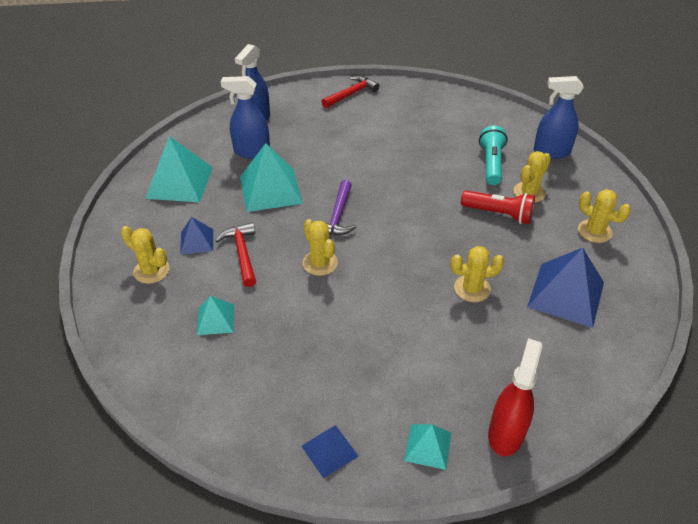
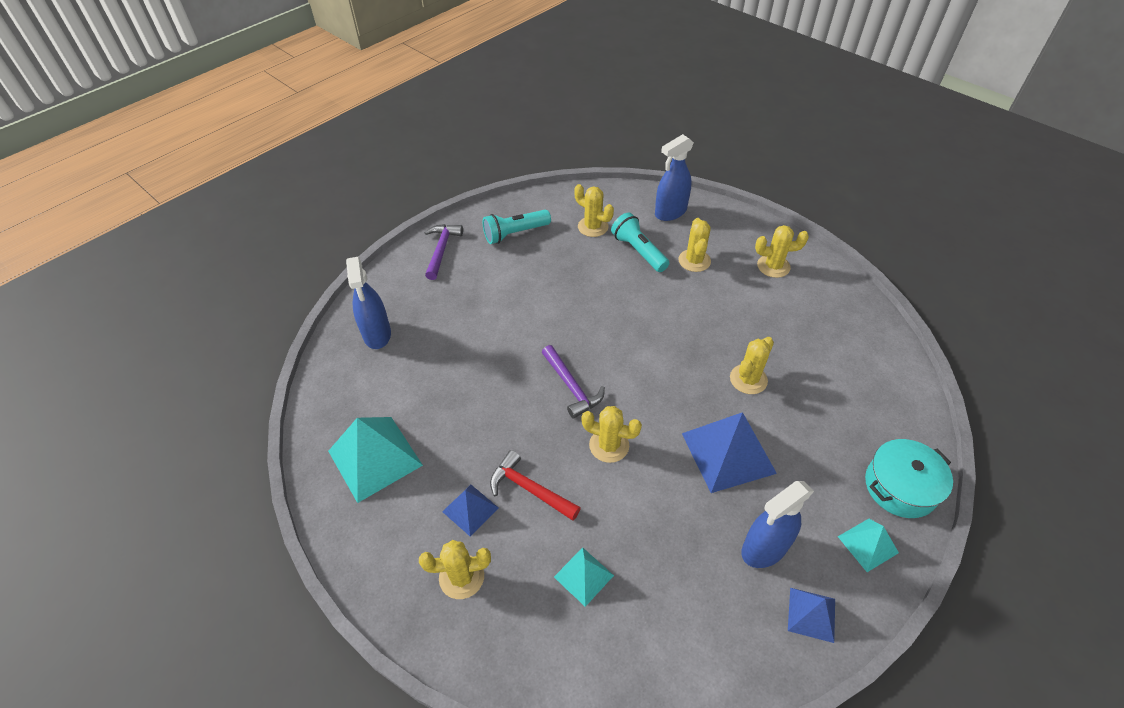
camera: 40 degrees left, 5 degrees up
(251, 152) = (413, 373): blue spray bottle -> blue spray bottle (764, 548)
(270, 189) = (479, 402): turquoise pyramid -> none
(351, 94) = (441, 250): red hammer -> purple hammer
(412, 108) = (515, 234): none -> turquoise flashlight
(475, 131) = (593, 227): none -> yellow cactus
(498, 214) = (694, 296): red flashlight -> none
(506, 433) = (900, 487): red spray bottle -> turquoise pot
(566, 294) = (812, 335): blue pyramid -> blue pyramid (728, 452)

